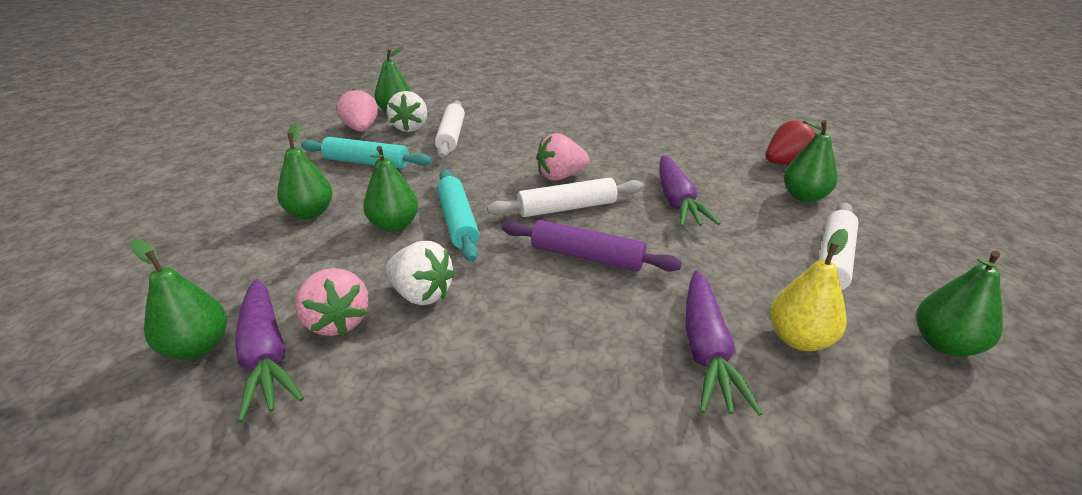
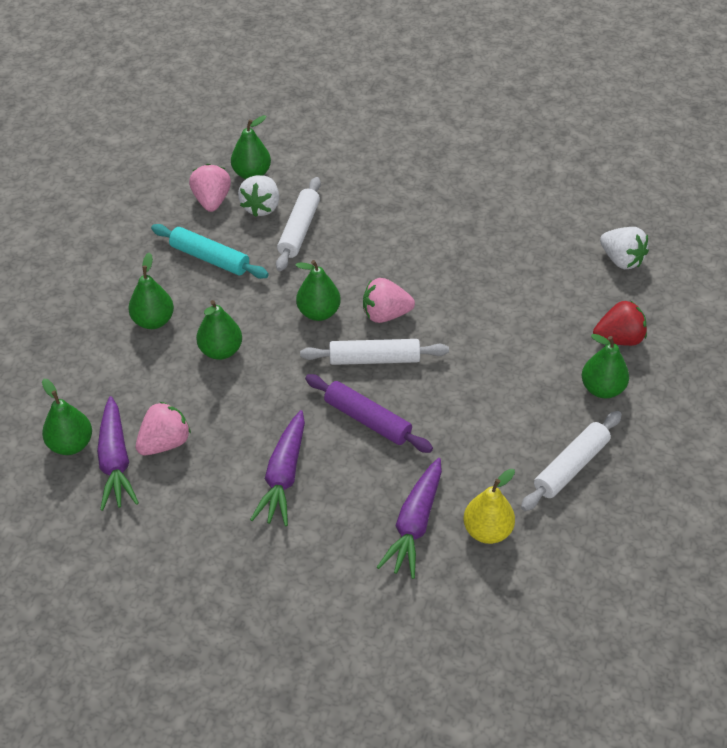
camera: 15 degrees right, 15 degrees up
(338, 321) = (165, 443): pink strawberry -> pink strawberry turned 120 degrees counterclockwise
(421, 294) = (228, 430): white strawberry -> white strawberry (621, 260)
(457, 221) = (274, 357): turquoise rolling pin -> none
(677, 201) = (478, 371): purple carrot -> purple carrot (283, 476)
(944, 344) = (592, 559): green pear -> green pear (318, 312)

